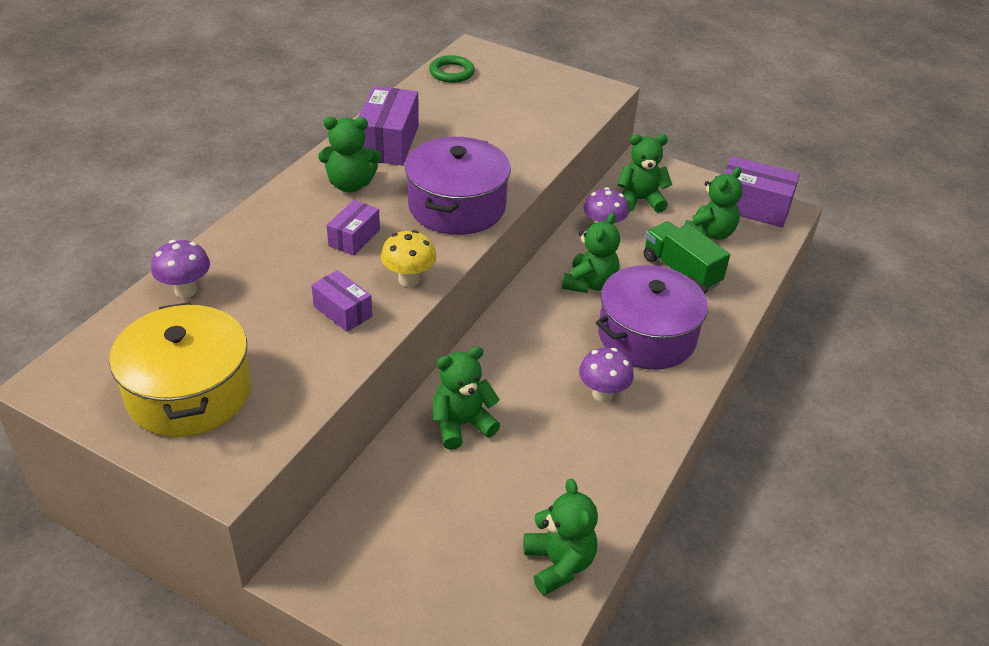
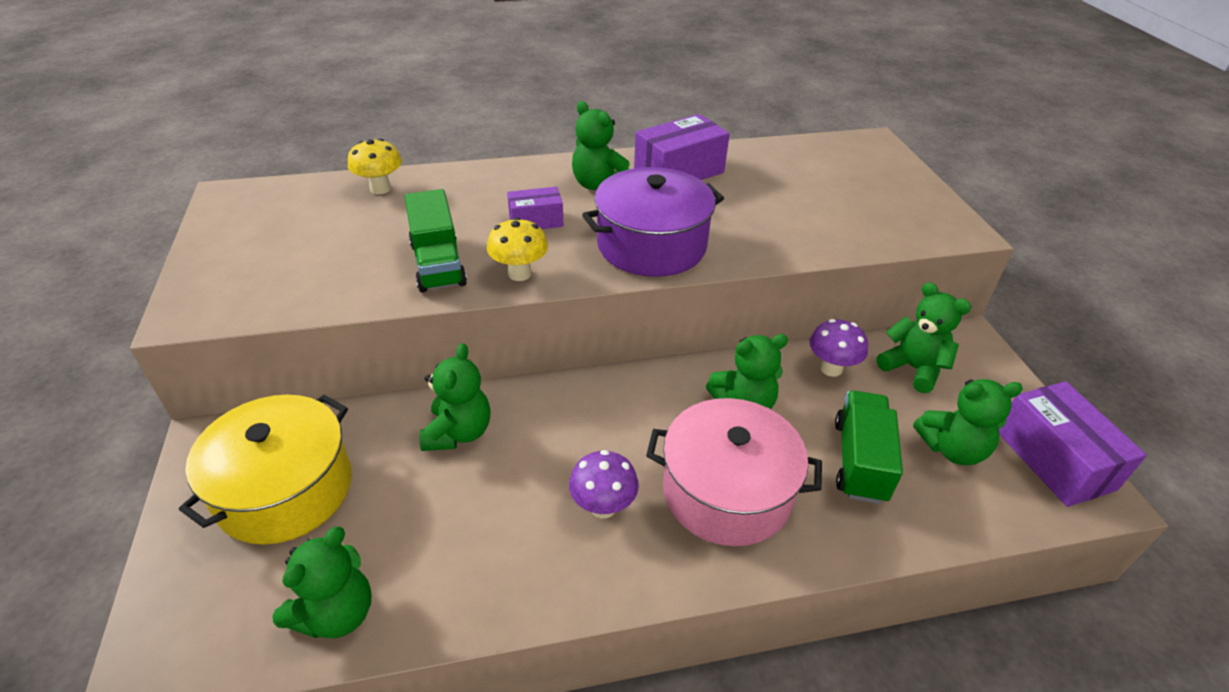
camera: 50 degrees right, 0 degrees up
(186, 290) = (380, 189): purple mushroom -> yellow mushroom
(189, 393) = (267, 250): yellow pot -> yellow pot (285, 489)
(343, 311) = (438, 264): purple box -> green truck
(451, 72) = (823, 149): green ring -> none
(462, 425) = (458, 432): green teddy bear -> green teddy bear turned 75 degrees clockwise
(646, 336) = (726, 492): purple pot -> pink pot

